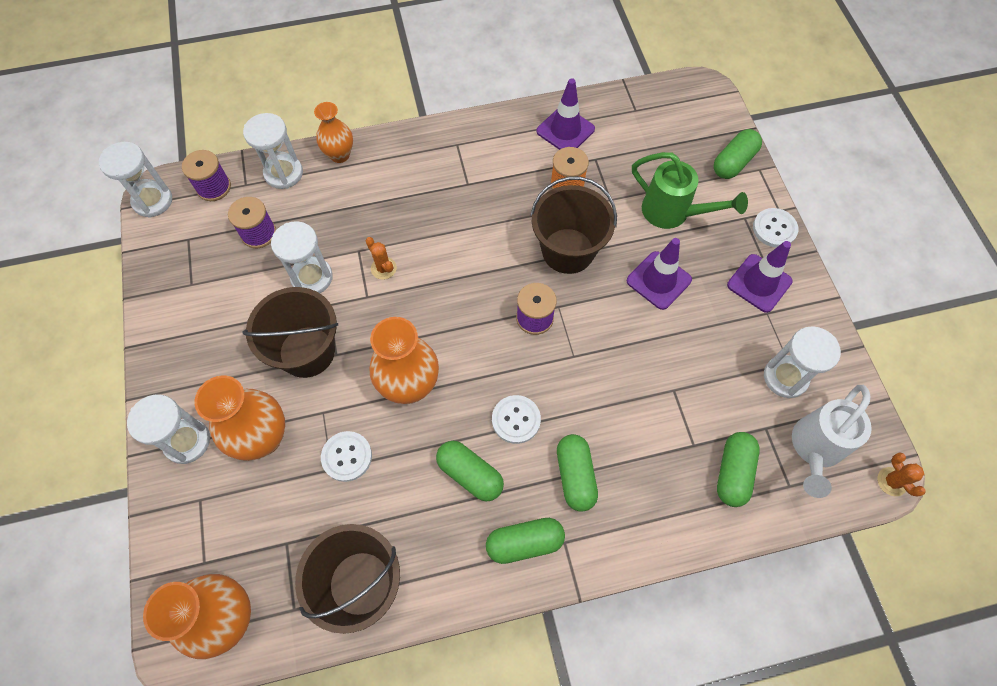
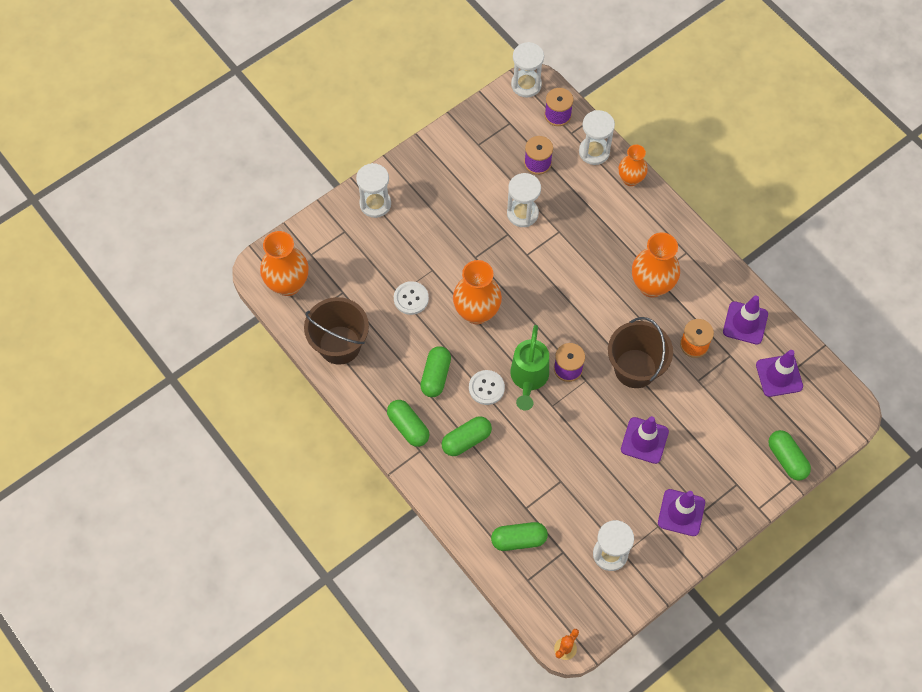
camera: 65 degrees right, 0 degrees up
(263, 438) = (398, 245): orange vase -> orange vase (651, 285)
(307, 351) = (468, 239): brown bucket -> none
(383, 268) = (554, 254): orange cactus -> none
(638, 128) = (779, 376): none -> purple traffic cone
(673, 213) = (711, 430): green watering can -> green watering can (528, 379)
(733, 162) = (787, 459): green capsule -> green capsule turned 45 degrees clockwise
(774, 229) = (738, 509): white button -> none
(814, 449) = (563, 589): white watering can -> none

